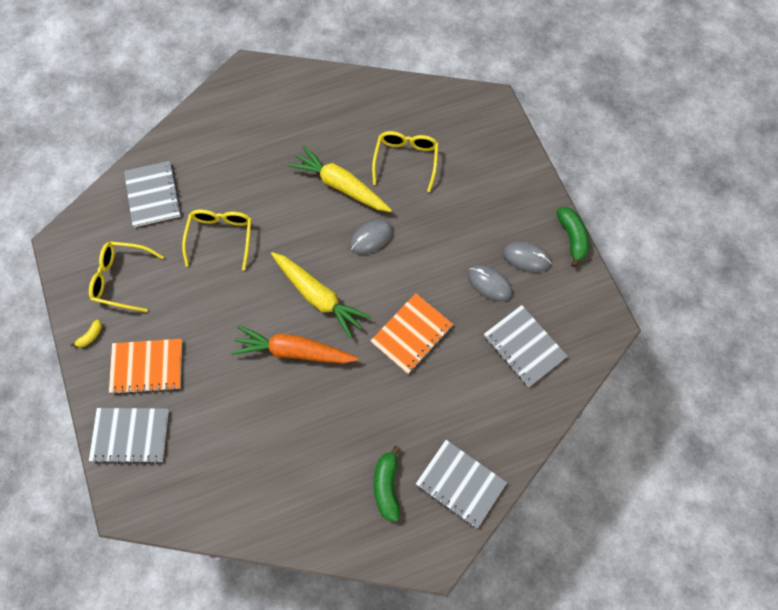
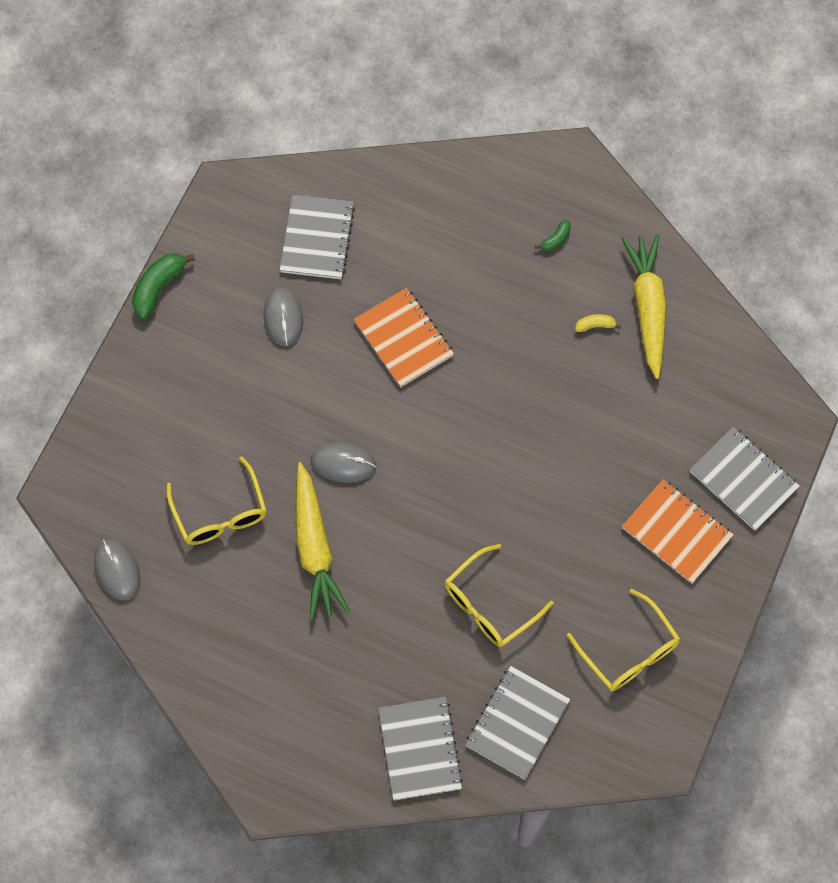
camera: 135 degrees left, 0 degrees up
(90, 336) = (708, 615): yellow banana -> yellow banana (595, 325)
(294, 351) = (525, 421): orange carrot -> none
(318, 296) = (453, 452): yellow carrot -> yellow carrot (647, 308)
(387, 486) = (555, 239): green banana -> green banana, size x0.53
(406, 160) = (220, 513): yellow glasses -> yellow glasses turned 75 degrees counterclockwise
(411, 334) = (403, 339): orange notebook -> orange notebook turned 60 degrees clockwise
(460, 483) = (493, 188): grey notebook -> grey notebook (419, 749)
(526, 257) = (222, 309): grey mouse -> grey mouse (117, 570)

